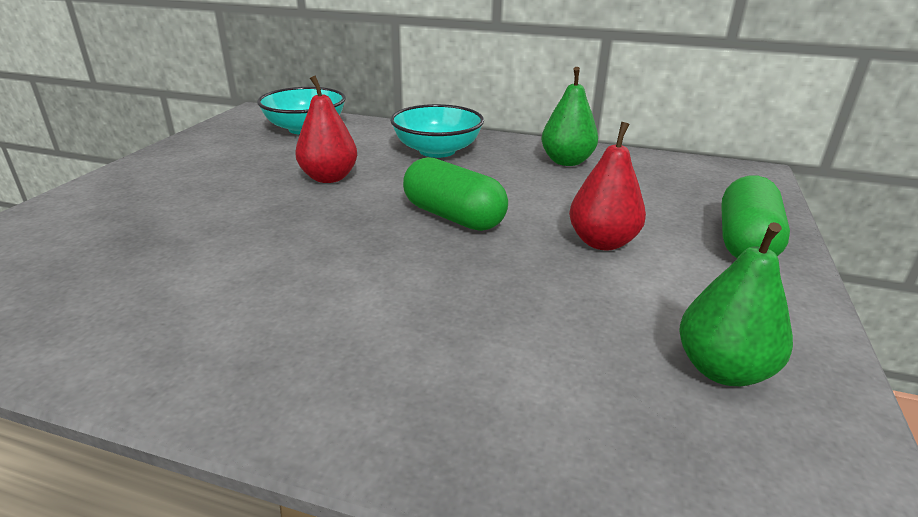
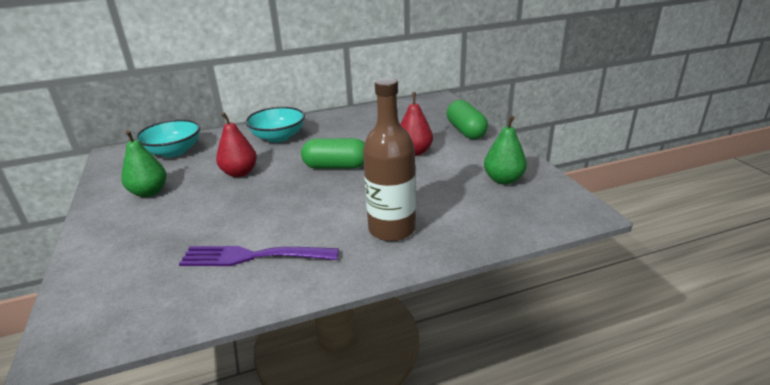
camera: 35 degrees left, 0 degrees up
(171, 297) = (254, 256): none -> purple fork
(391, 358) = (392, 229): none -> brown bottle
(566, 161) = (353, 120): green pear -> green pear (149, 192)

